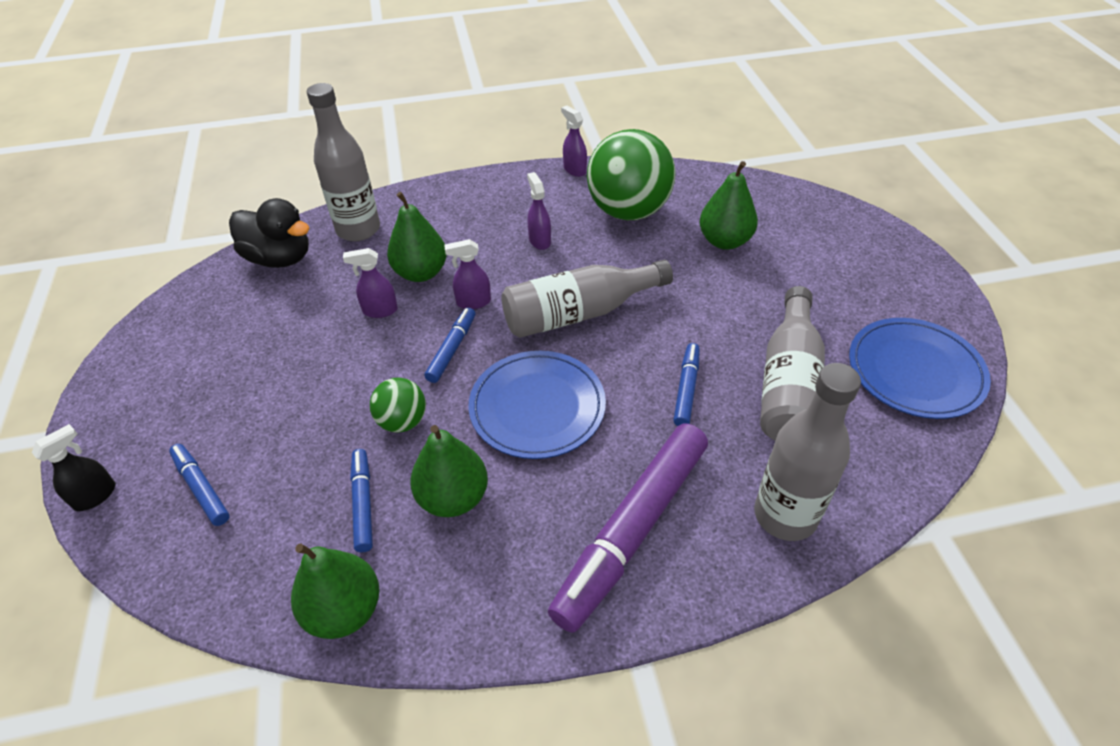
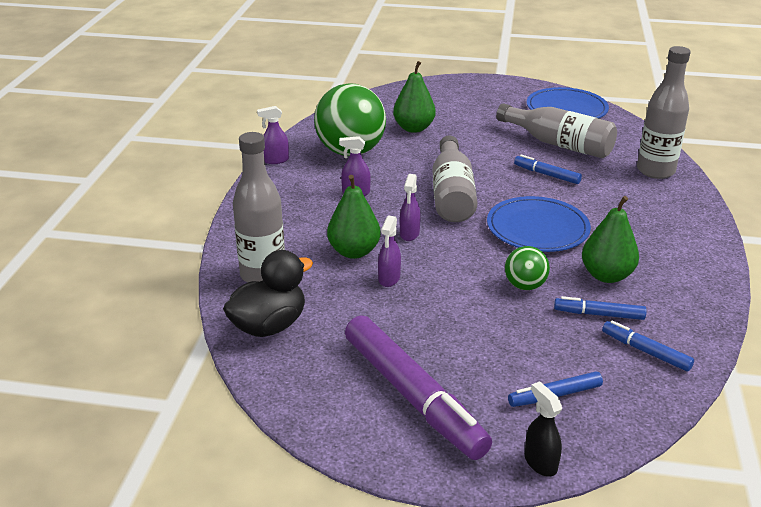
camera: 70 degrees left, 15 degrees down
(344, 610) = (689, 334): green pear -> none
(452, 349) = (458, 252): blue marker -> blue marker (645, 351)
(632, 531) = (653, 217): purple marker -> purple marker (413, 396)

